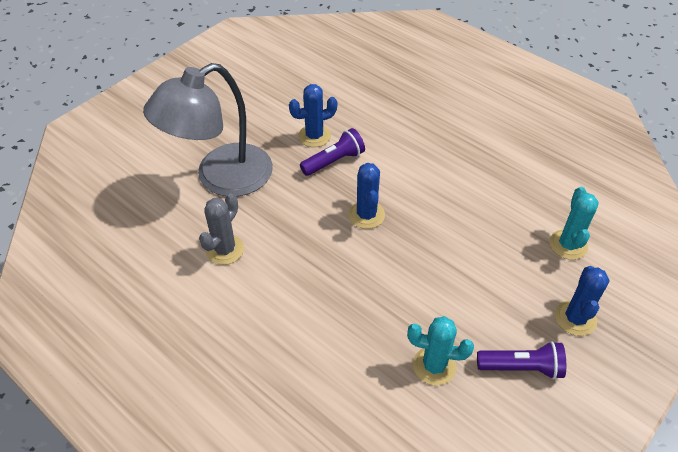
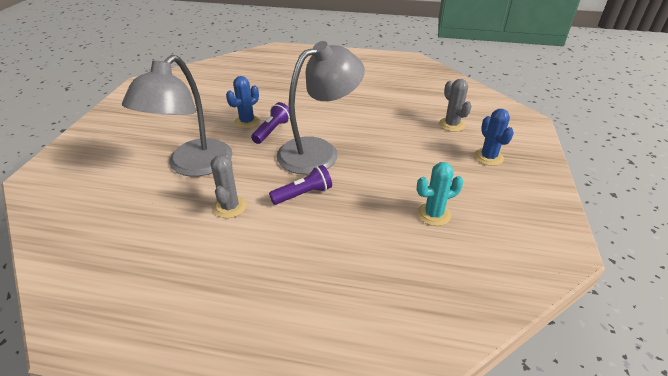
camera: 30 degrees left, 10 degrees down
(366, 215) = (319, 151): blue cactus -> grey lamp
(521, 367) = (483, 193): purple flashlight -> purple flashlight (303, 194)
(568, 245) = (451, 125): turquoise cactus -> grey cactus

